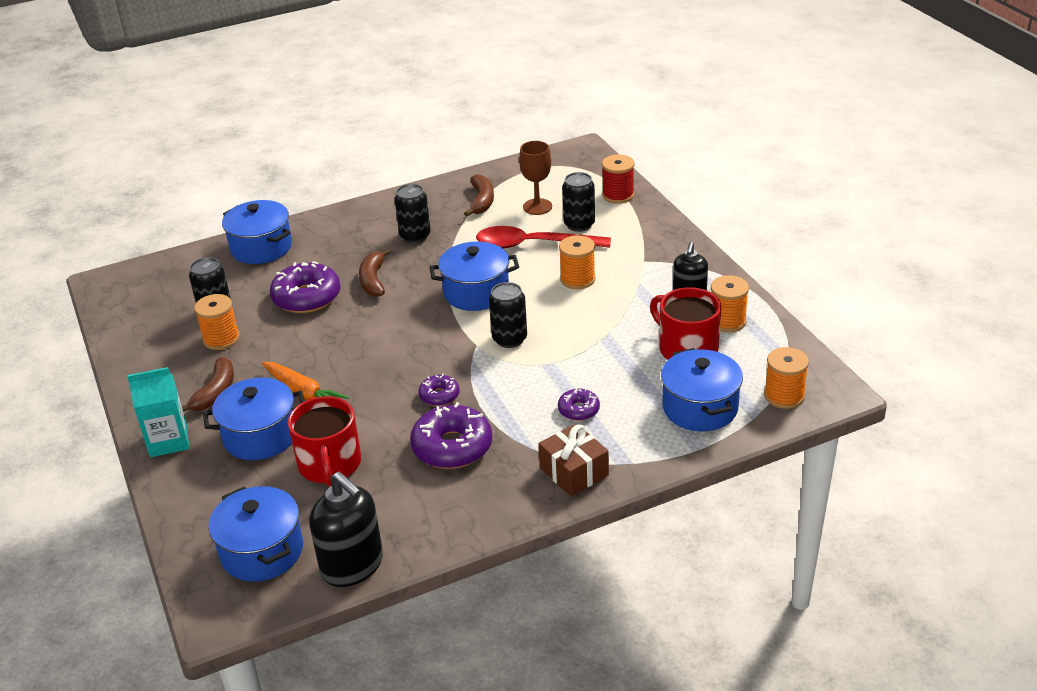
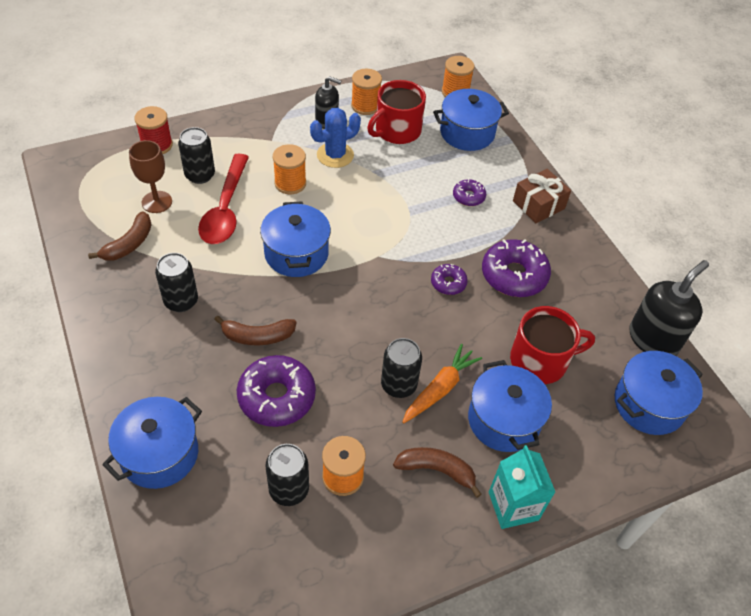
camera: 95 degrees left, 15 degrees up
(482, 201) = (129, 244): brown banana -> brown banana turned 120 degrees clockwise
(509, 339) = (372, 233): black can -> black can (398, 385)
(630, 305) = (335, 155): none -> blue cactus

